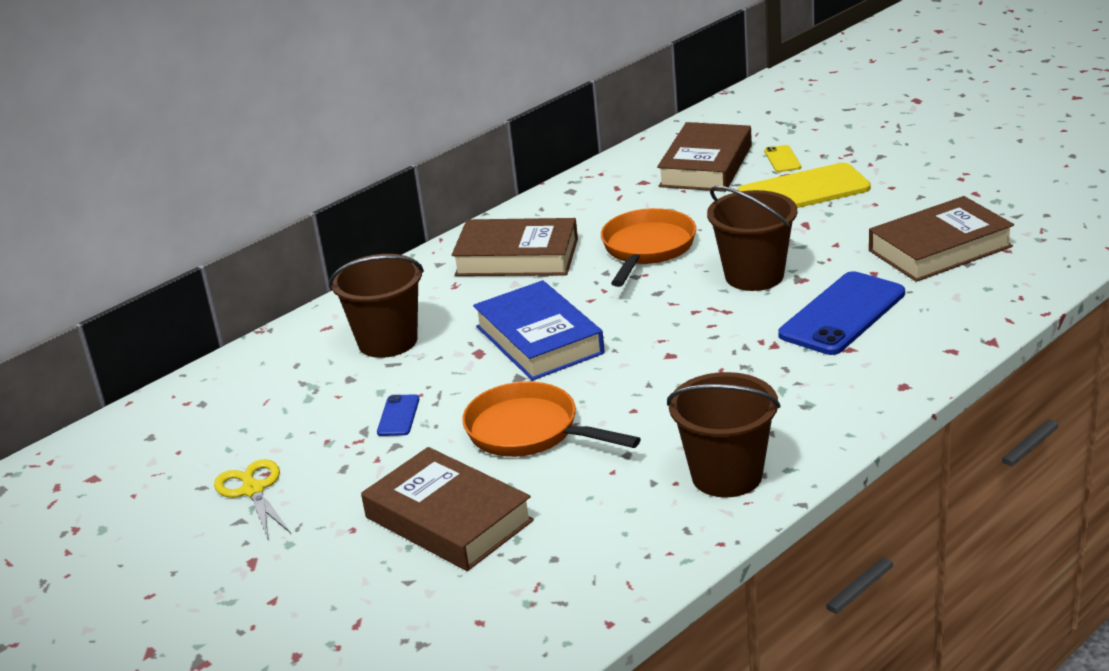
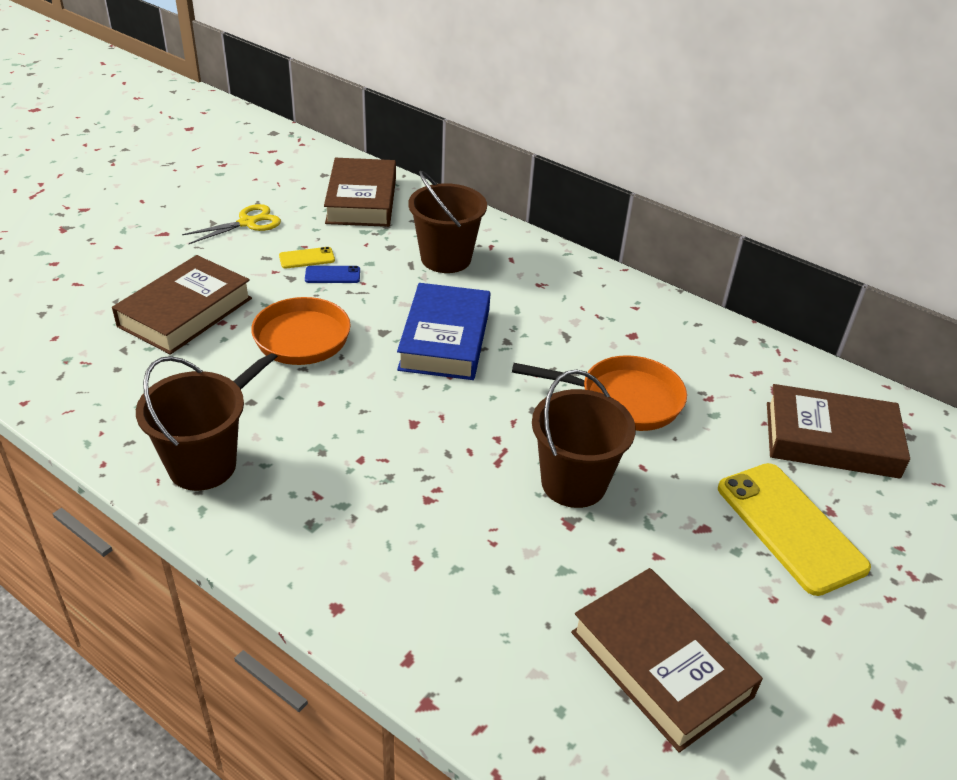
camera: 75 degrees right, 10 degrees up
(517, 257) = (595, 315): brown book -> brown book (361, 200)
(539, 340) = (444, 339): blue book -> blue book turned 45 degrees counterclockwise
(782, 159) = (872, 508): yellow phone -> yellow phone (307, 258)
(842, 314) = (491, 558): blue phone -> none

